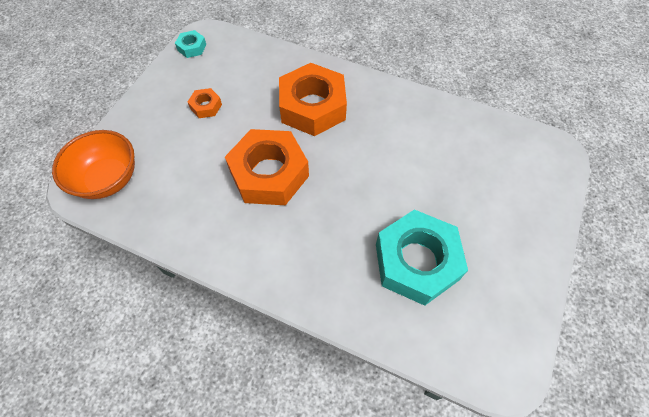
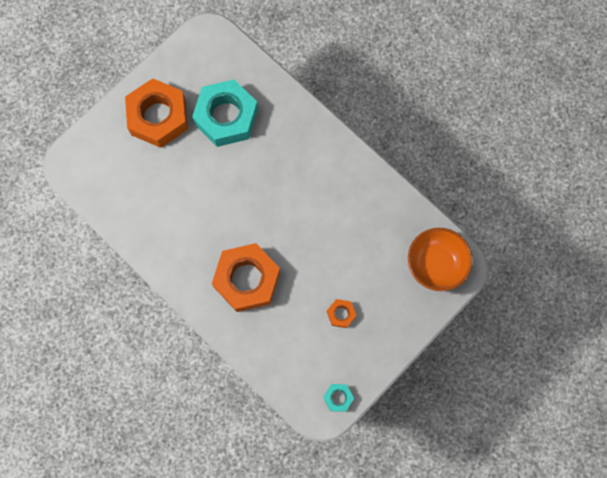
camera: 160 degrees left, 15 degrees up
(269, 174) = (306, 224): orange nut -> orange nut (158, 117)

